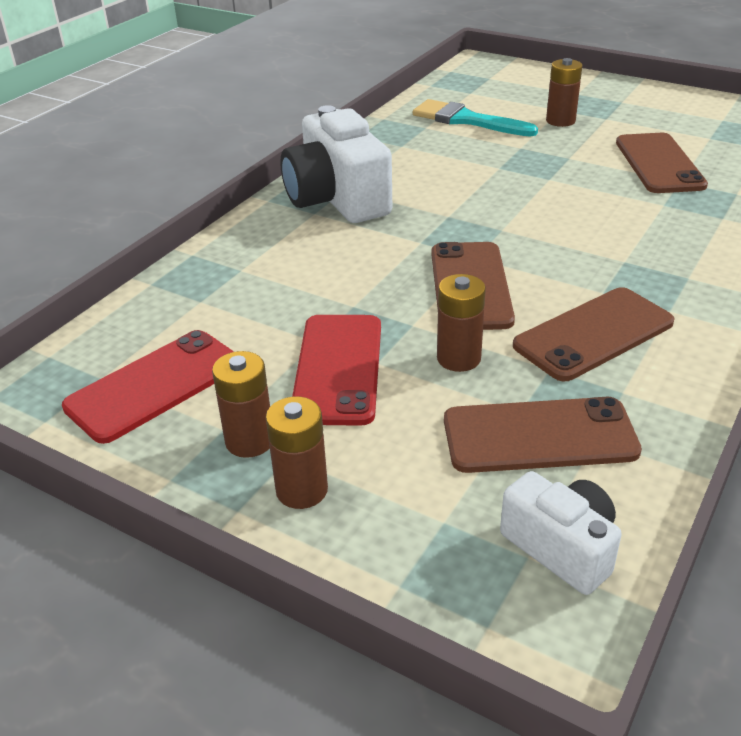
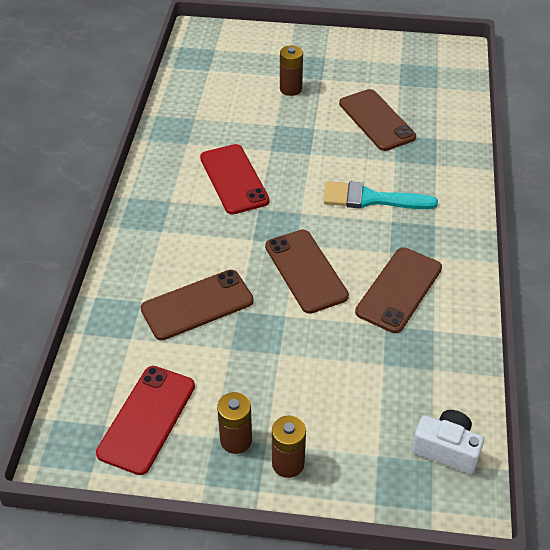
camera: 25 degrees left, 10 degrees up
(337, 199) = (170, 213): white camera -> none
(338, 369) = (258, 366): red phone -> red phone (234, 179)
(458, 358) = (328, 334): brown battery -> none
(466, 120) = (222, 103): turquoise brush -> turquoise brush (371, 199)
(539, 436) = (402, 378): brown phone -> brown phone (197, 305)

